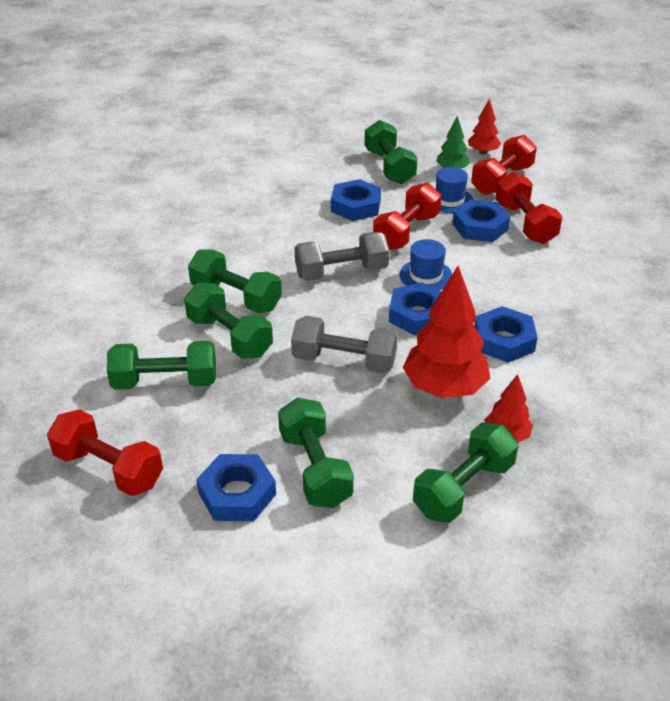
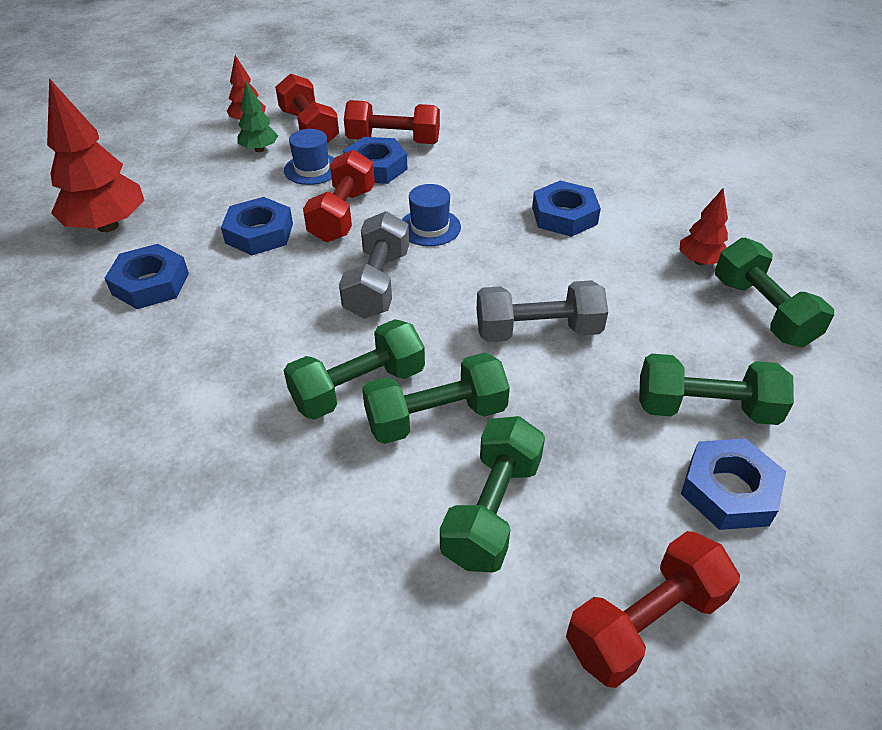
camera: 65 degrees left, 5 degrees up
(344, 361) = (538, 331): grey dumbbell -> grey dumbbell turned 45 degrees clockwise
(389, 167) = (207, 185): green dumbbell -> none
(406, 232) = (343, 215): red dumbbell -> red dumbbell turned 45 degrees clockwise
(417, 315) = (491, 254): blue nut -> blue nut (150, 283)
(444, 388) = (616, 275): red tree -> red tree (107, 226)

